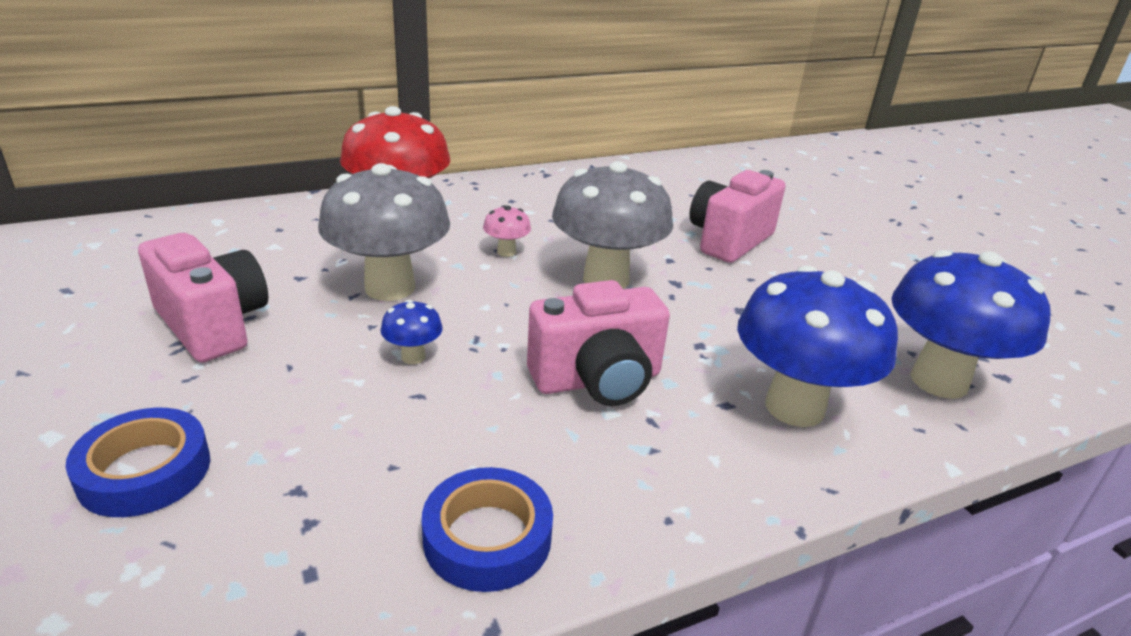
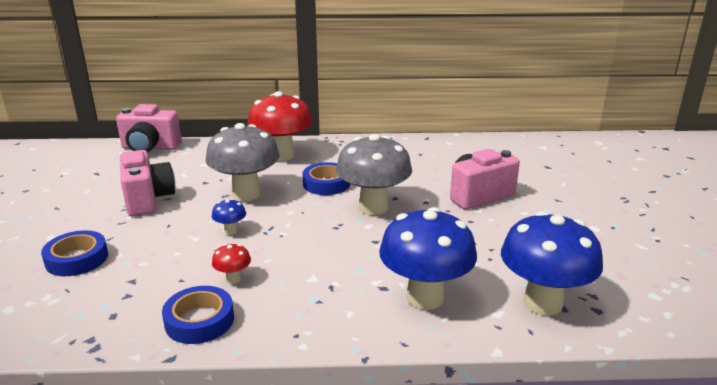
camera: 25 degrees right, 5 degrees down
(486, 443) = (233, 279): none -> red mushroom
(506, 252) = (326, 184): pink mushroom -> blue tape
(597, 380) = (319, 261): pink camera -> pink camera (150, 148)

